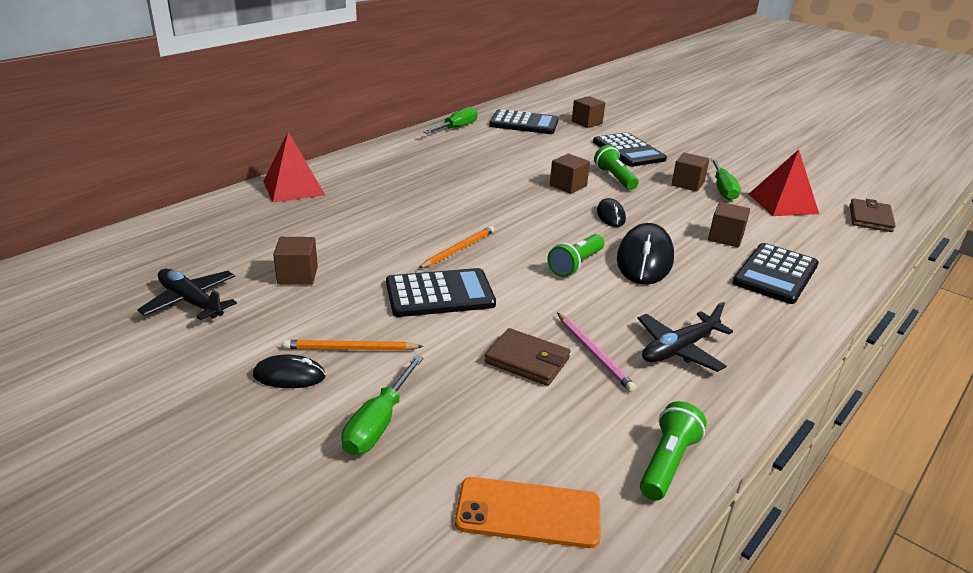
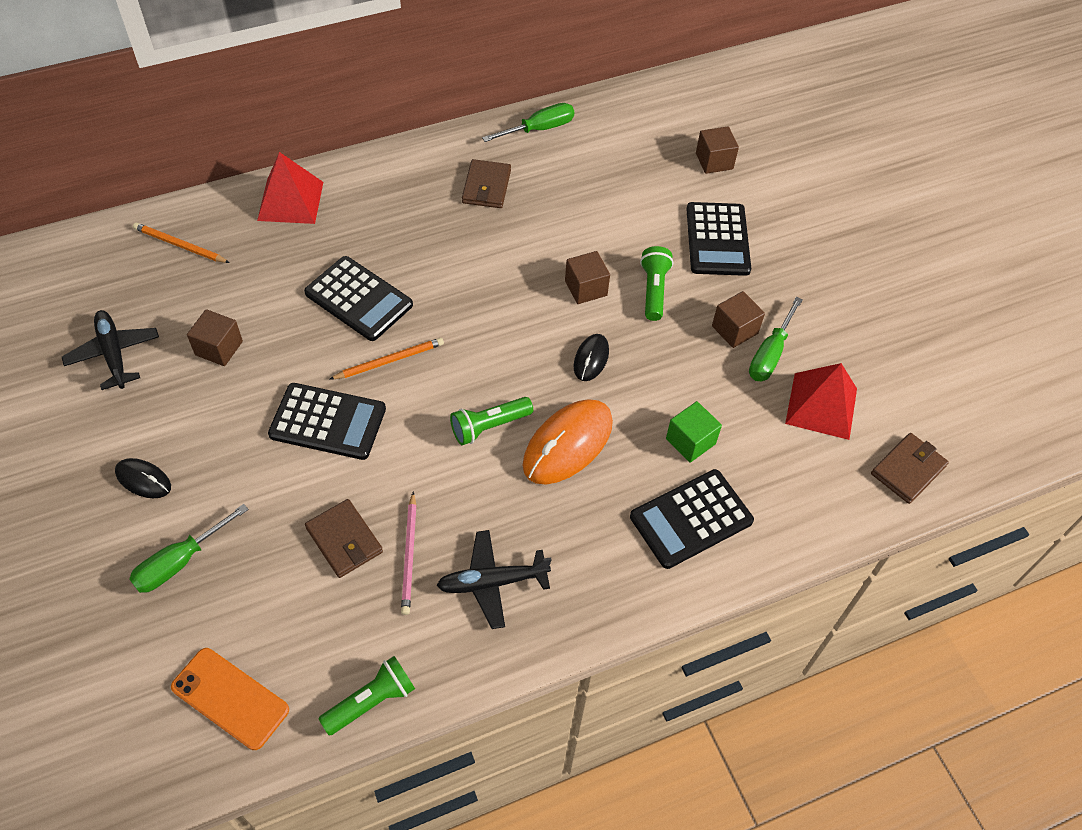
camera: 25 degrees right, 25 degrees up
(350, 349) = (208, 466): orange pencil -> orange pencil (180, 245)
(445, 156) = (486, 187): none -> brown wallet
(524, 123) = (630, 141): black calculator -> black calculator (359, 299)
(644, 259) = (568, 444): black mouse -> orange mouse
(725, 237) = (690, 441): brown cube -> green cube

